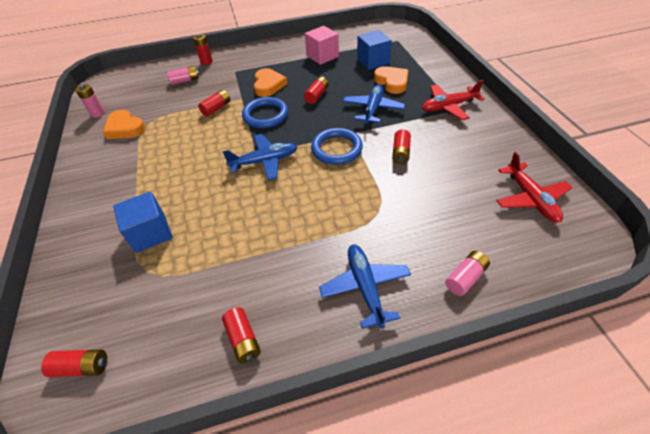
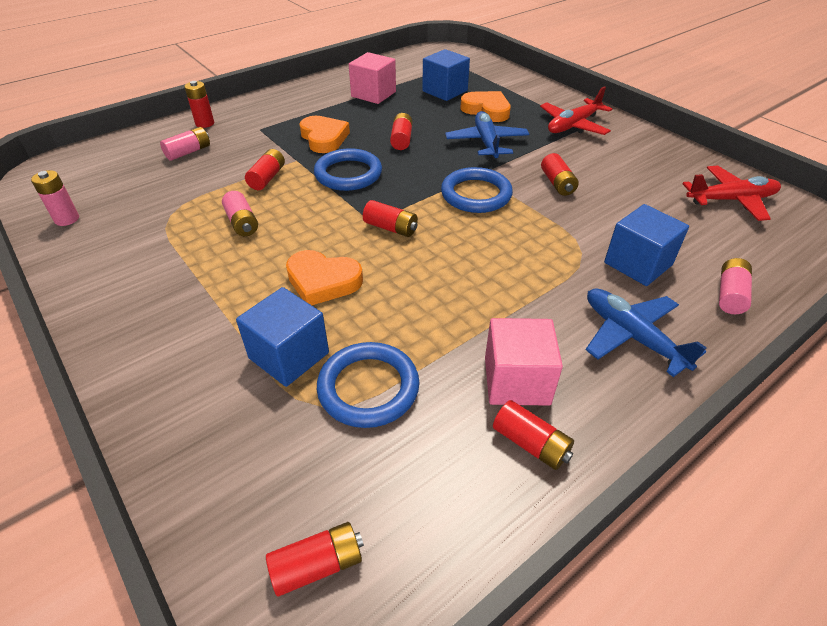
camera: 25 degrees left, 5 degrees down
(125, 128) = (133, 230): orange heart -> orange heart (323, 281)
(178, 268) = (368, 388): none -> blue ring
(182, 137) = (242, 223): none -> pink battery
(264, 161) = (390, 228): blue plane -> red battery
(265, 294) = (516, 381): none -> pink cube
(412, 232) = (638, 264): none -> blue cube
(530, 198) = (731, 200): red plane -> red plane turned 60 degrees counterclockwise

